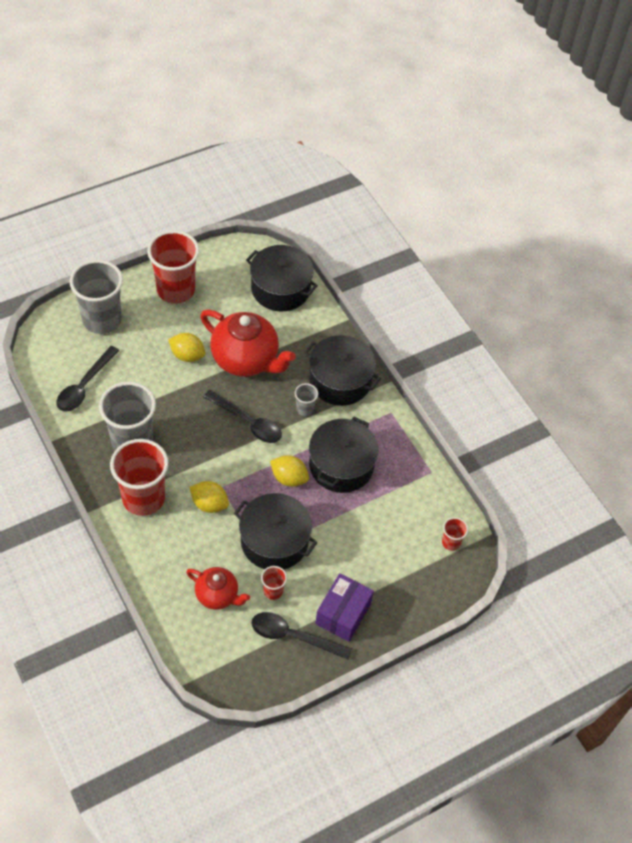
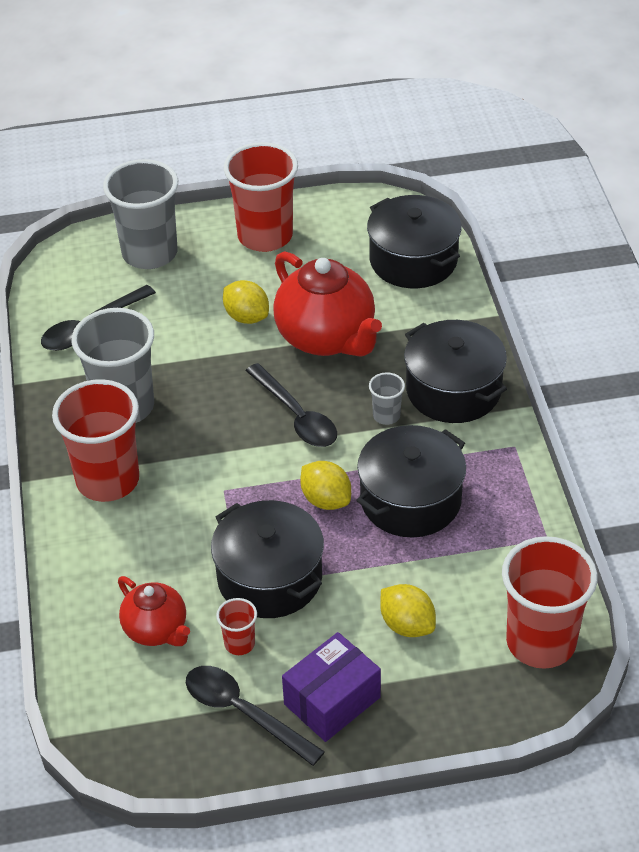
camera: 25 degrees right, 10 degrees down
(209, 504) = (196, 508): yellow lemon -> yellow lemon (407, 625)
(451, 542) = (541, 642): red cup -> red cup, size x2.25

